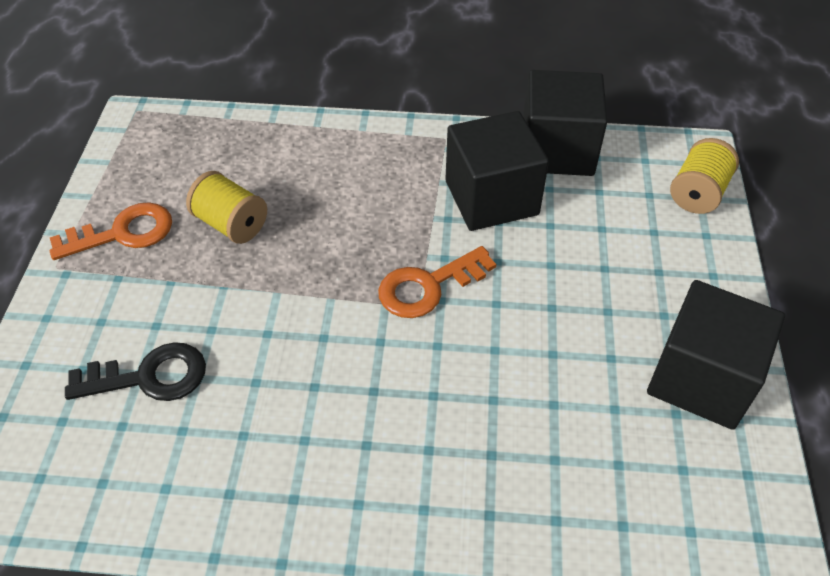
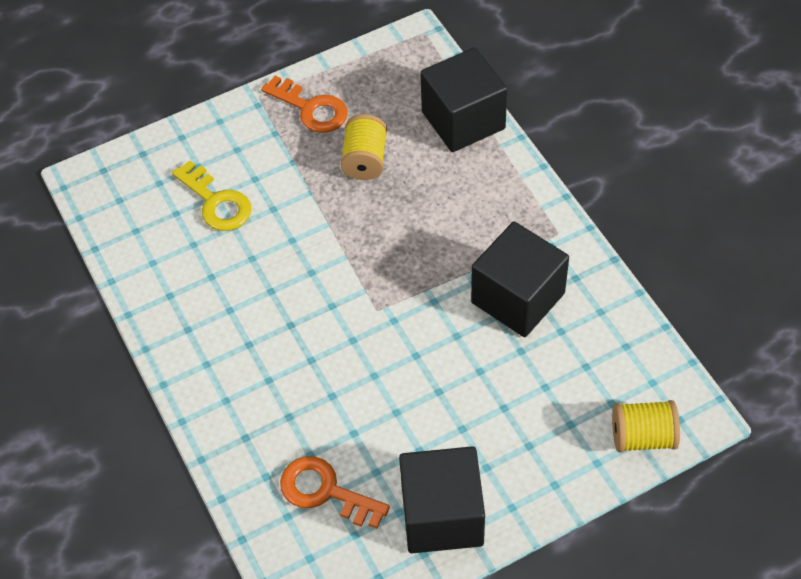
camera: 60 degrees right, 5 degrees up
(149, 377) = (216, 202): black key -> yellow key
(428, 286) = (399, 306): orange key -> orange key (325, 491)
(557, 150) = (610, 314): black cube -> black cube (463, 120)

